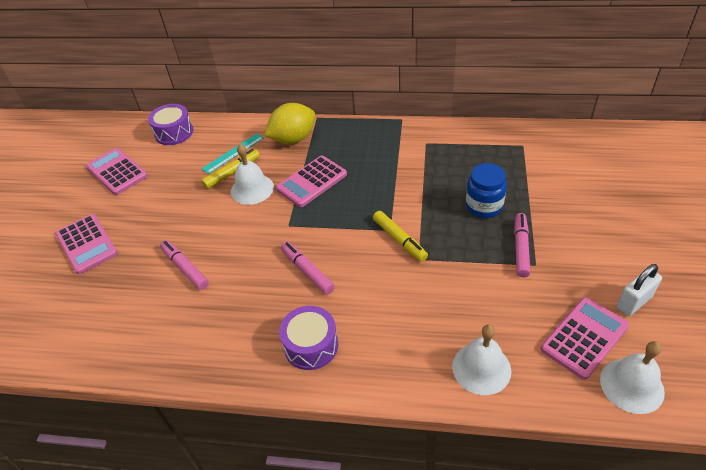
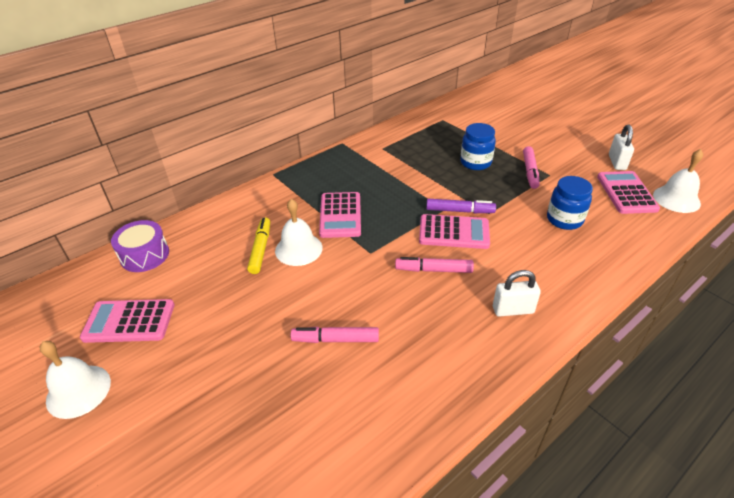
camera: 50 degrees left, 5 degrees down
(86, 244) = (198, 398): pink calculator -> pink calculator (454, 232)
(233, 153) = (237, 236): turquoise ruler -> none
(293, 139) = (276, 197): yellow lemon -> none
(311, 345) = (513, 310): purple drum -> white padlock
(399, 240) = (460, 211): yellow marker -> purple marker
(474, 313) = (564, 219): none -> blue jar
(481, 368) = (613, 243): white bell -> white bell (78, 391)
(520, 248) = (530, 171): pink marker -> pink marker turned 135 degrees counterclockwise

